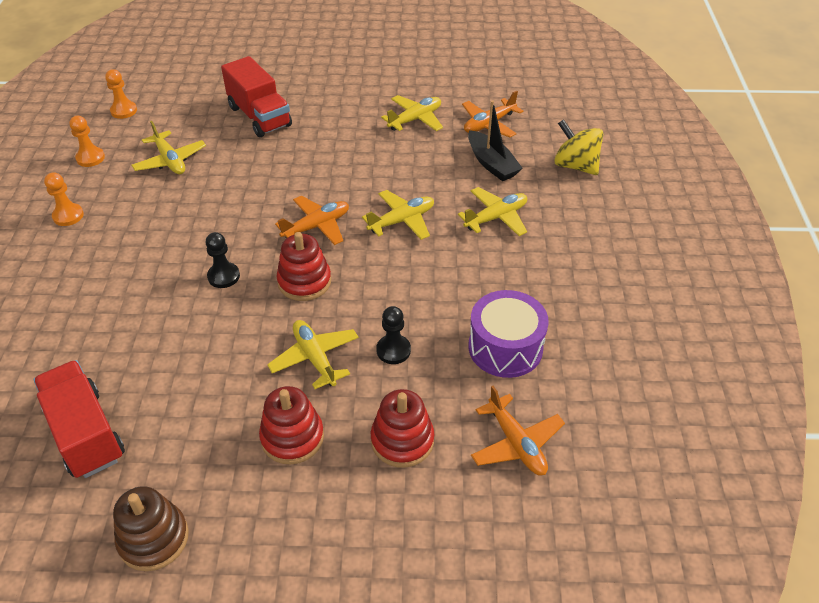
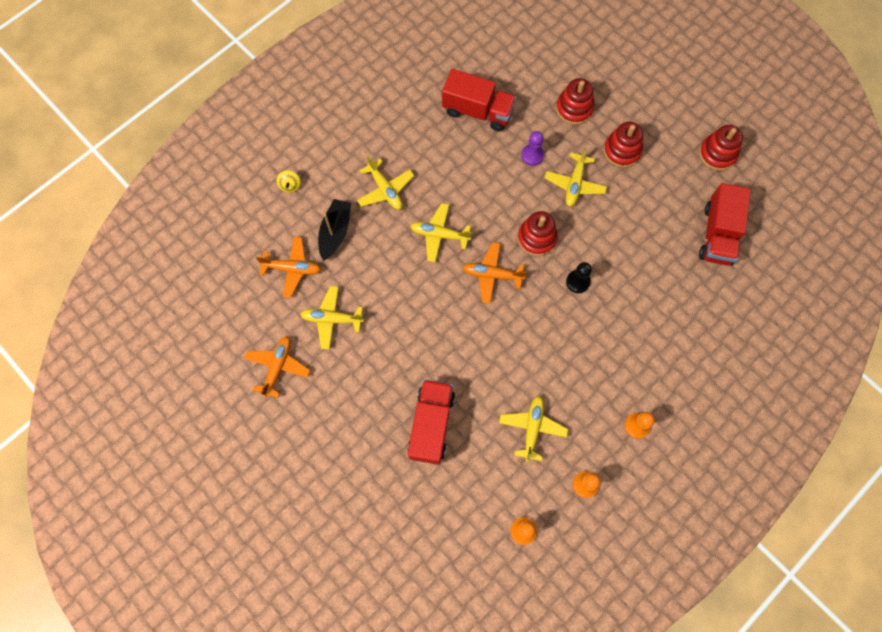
camera: 135 degrees left, 25 degrees up
(153, 538) = (717, 154): brown stacking toy -> red stacking toy
(393, 350) = (532, 155): black pawn -> purple pawn
(496, 217) = (385, 189): yellow plane -> yellow plane turned 135 degrees counterclockwise
(505, 347) = (478, 111): purple drum -> red truck
(516, 443) = (526, 67): orange plane -> orange plane (278, 367)
(575, 166) = (290, 185): yellow spinning top -> yellow spinning top, size x0.52

